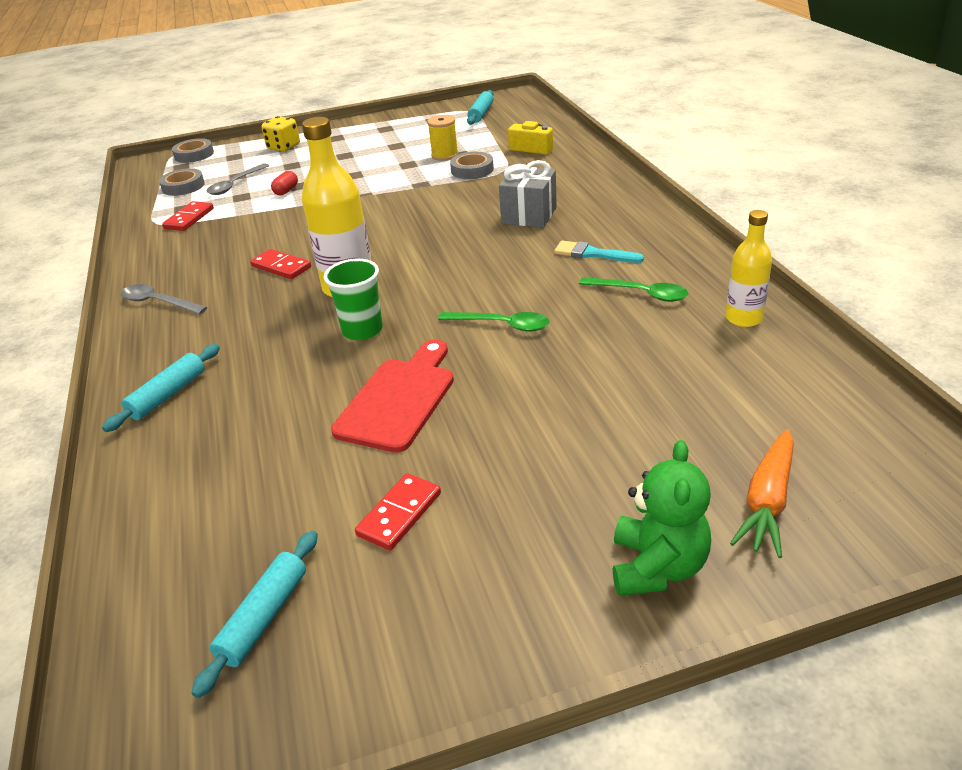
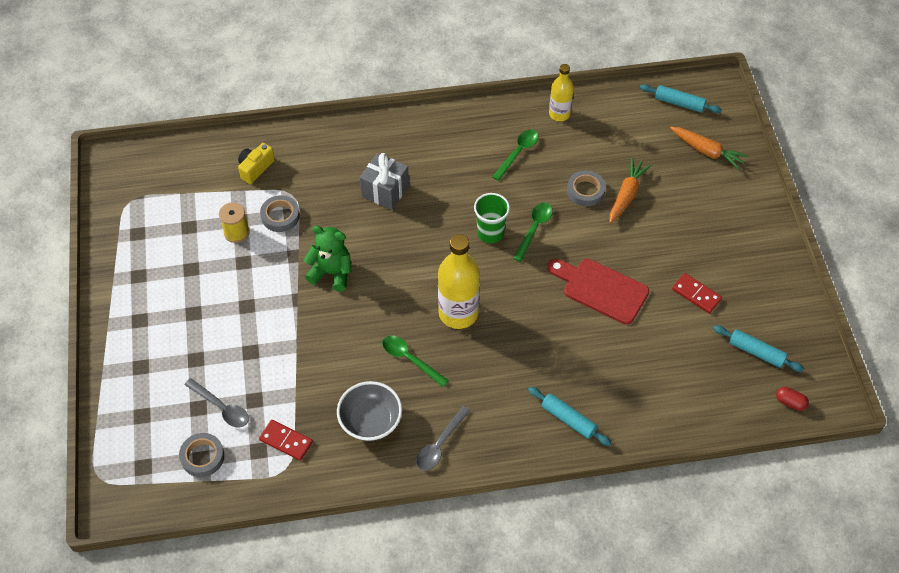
camera: 85 degrees left, 20 degrees up
(194, 155) = (114, 457): grey tape -> grey tape (585, 191)
(201, 257) = (370, 421): none -> grey bowl
(281, 267) = (410, 359): red domino -> green spoon
(283, 147) = (140, 368): yellow dice -> none
(286, 191) = (258, 361): red capsule -> red capsule (790, 402)
(362, 330) = (519, 306): green cup -> green cup (490, 233)
(481, 113) = (144, 193): turquoise rolling pin -> turquoise rolling pin (679, 103)
(593, 254) = (458, 165): turquoise brush -> none
(604, 406) = (626, 195): none -> orange carrot
(657, 567) = (741, 200): green teddy bear -> green teddy bear (331, 273)

